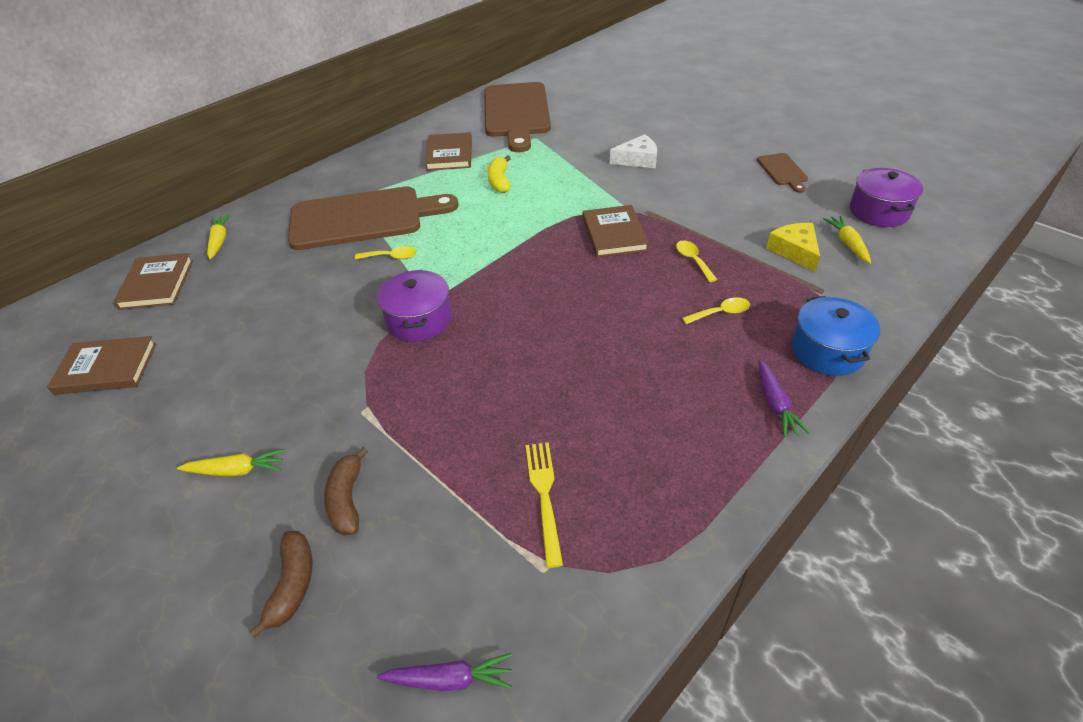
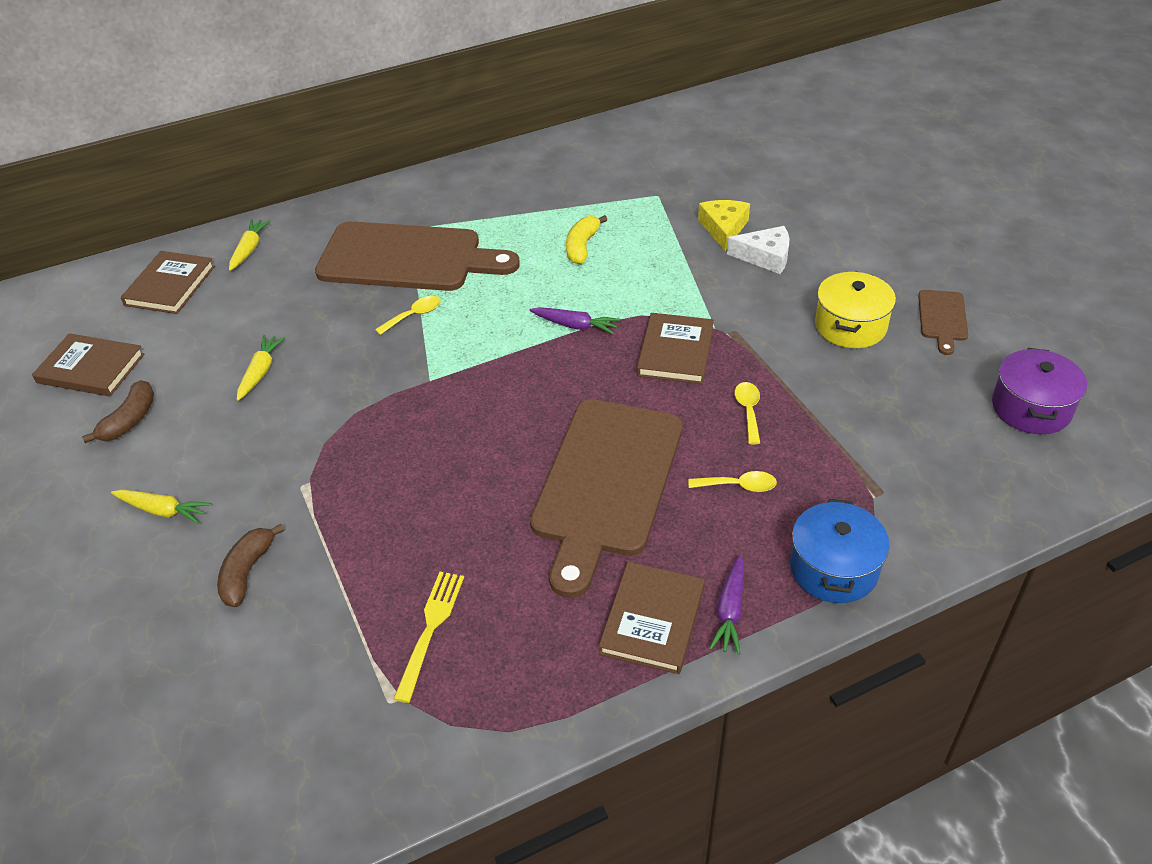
camera: 20 degrees right, 0 degrees up
(292, 585) = (164, 637): brown banana -> brown banana (129, 420)
(391, 257) = (414, 315): yellow spoon -> yellow spoon turned 60 degrees counterclockwise
(419, 320) = (406, 400): purple pot -> none
(449, 154) = (543, 196): brown book -> brown book (652, 620)
(450, 679) = (257, 768): purple carrot -> purple carrot (575, 326)
(516, 113) = (654, 154): brown cutting board -> brown cutting board (606, 483)
(726, 189) = (850, 326): none -> yellow pot
(795, 251) = (881, 432): yellow cheese -> yellow cheese (723, 228)
(847, 243) = (956, 441): yellow carrot -> yellow carrot (260, 372)

